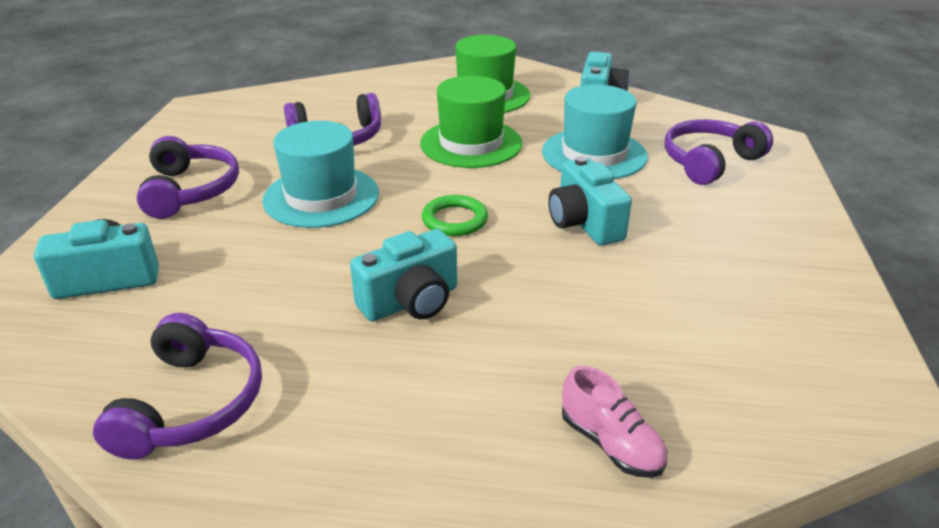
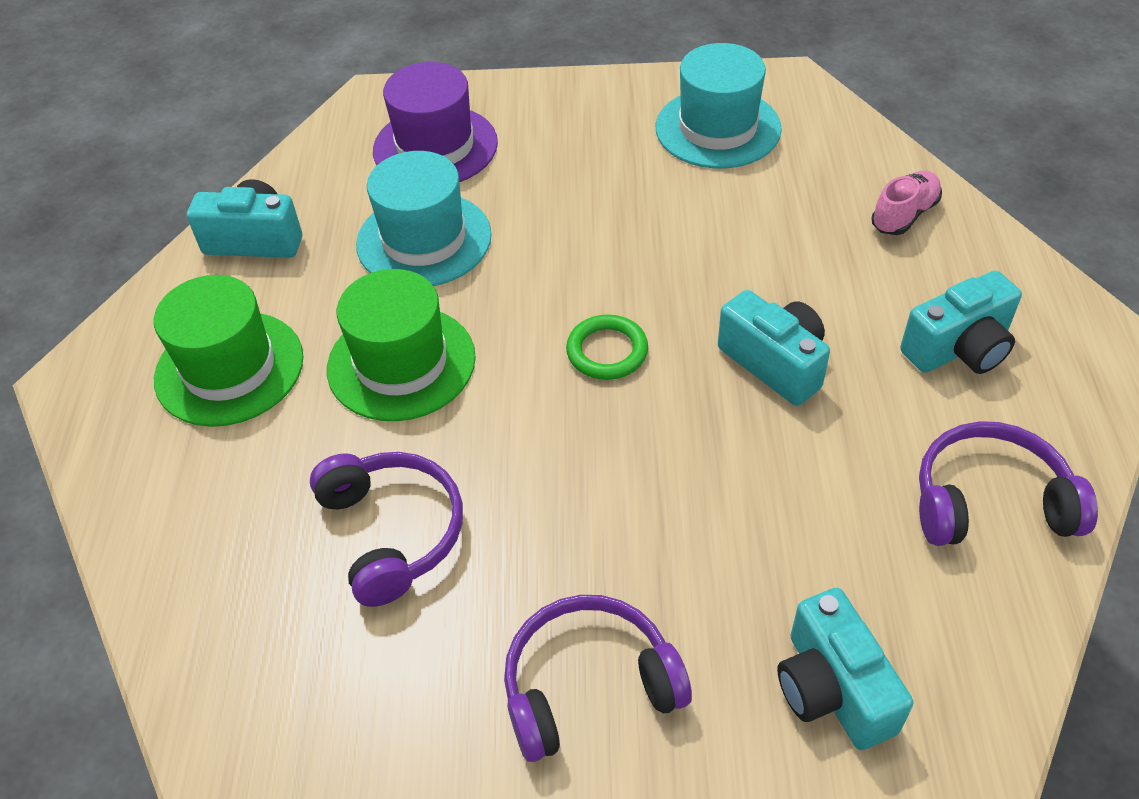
camera: 95 degrees left, 15 degrees up
(321, 196) = (577, 503): turquoise hat -> turquoise hat (718, 128)
(584, 223) = (590, 242): turquoise camera -> turquoise camera (959, 348)
(709, 162) = (435, 147): purple headphones -> purple hat

